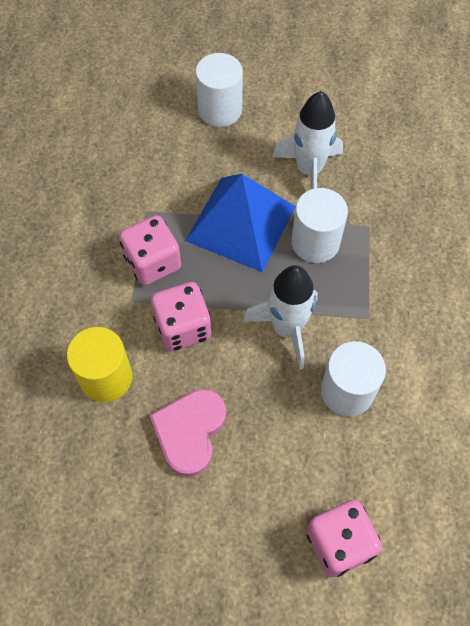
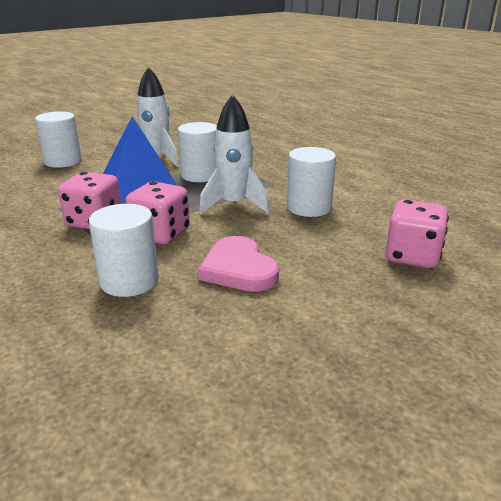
camera: 45 degrees left, 35 degrees down
(106, 377) = (129, 281): yellow cylinder -> white cylinder

